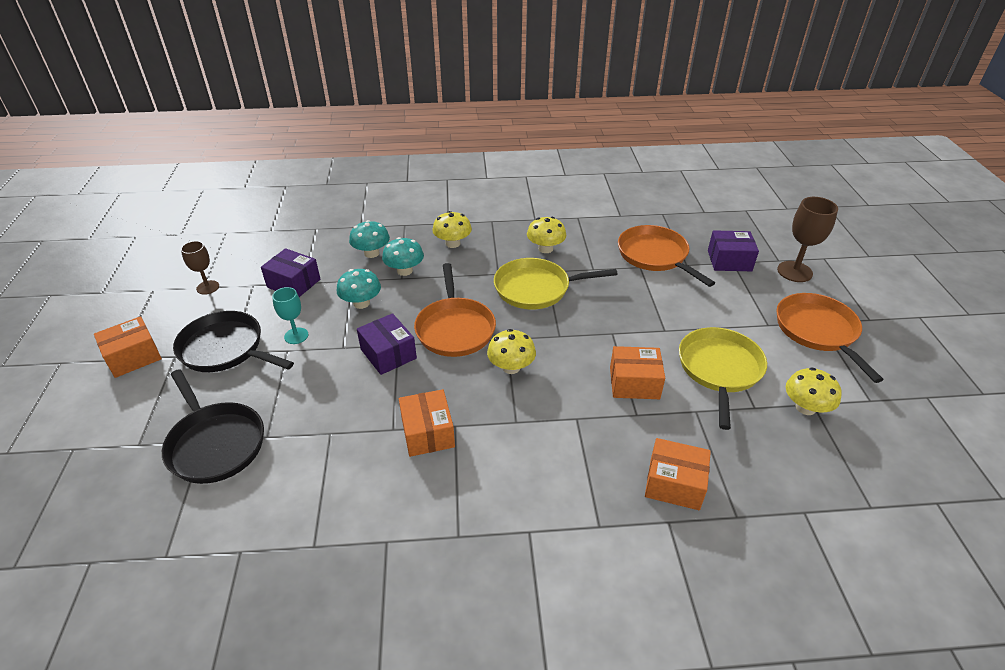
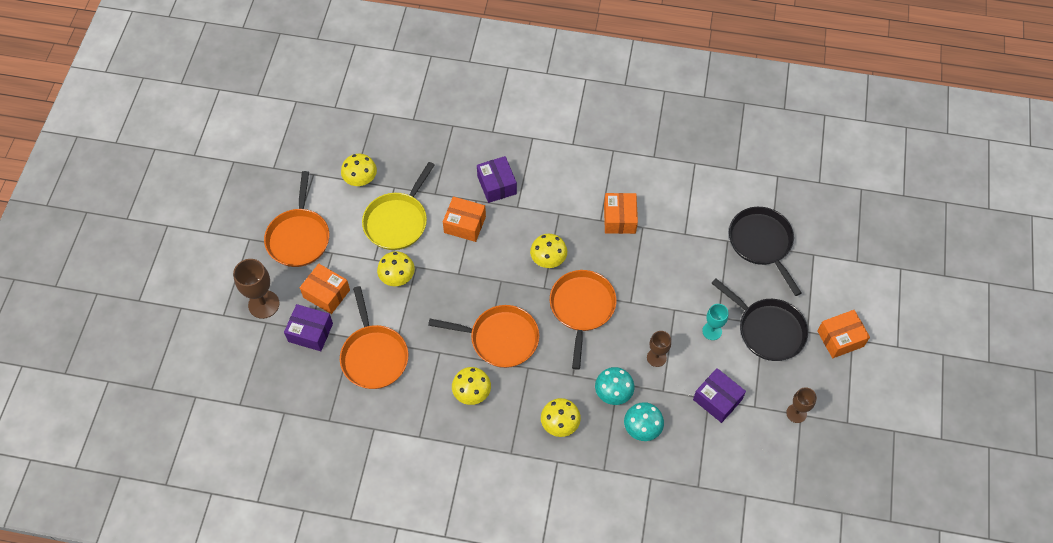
camera: 165 degrees left, 20 degrees up
(361, 303) = (656, 357): turquoise mushroom -> brown goblet
(388, 354) = (639, 294): purple box -> purple box (497, 185)
(536, 288) = (500, 339): yellow pan -> orange pan
(674, 484) = (477, 150): orange box -> orange box (326, 293)
(678, 317) = (397, 277): none -> yellow mushroom

